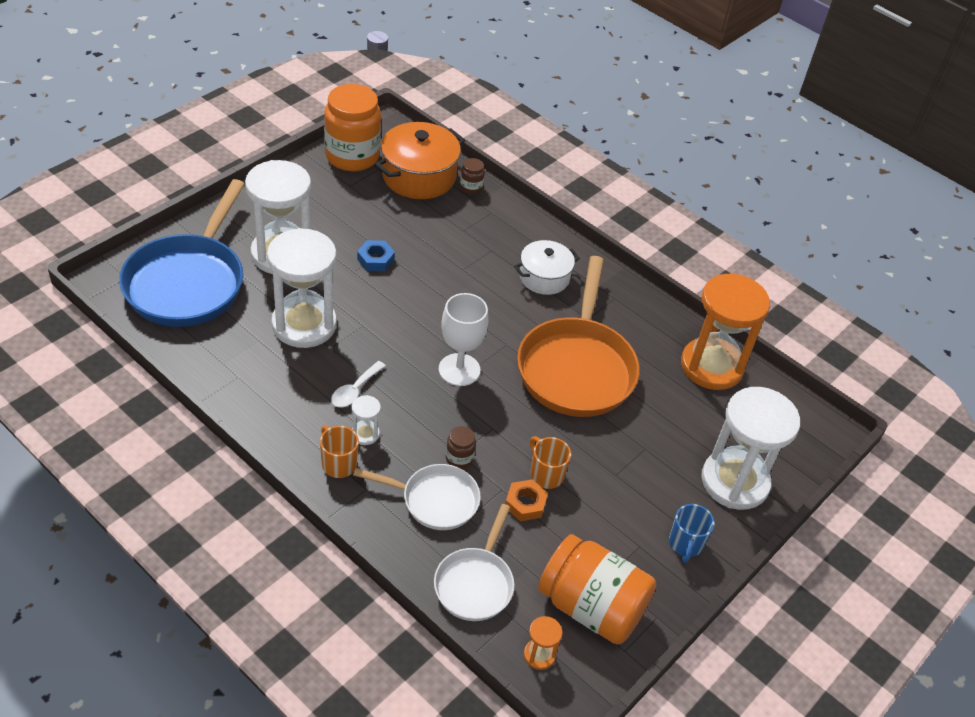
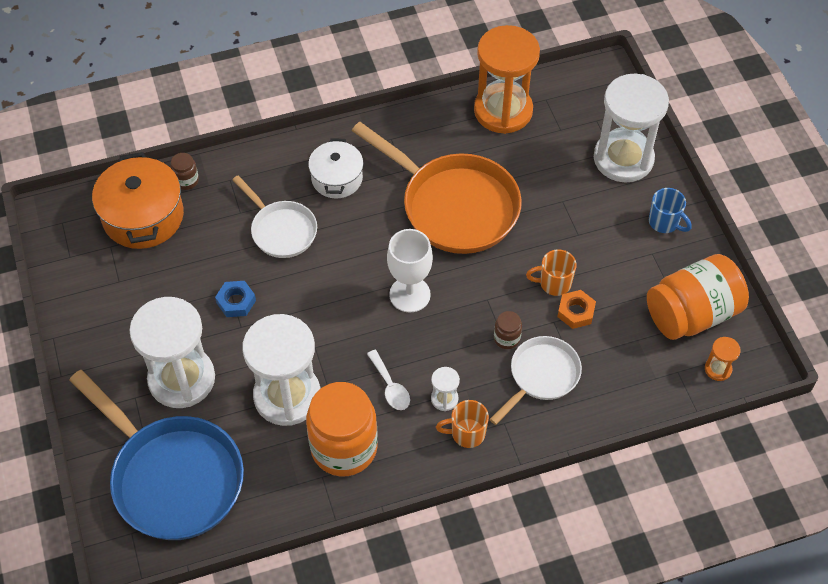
camera: 55 degrees left, 10 degrees up
(352, 156) = (77, 261): orange jar -> orange jar (344, 448)
(475, 583) = (635, 383): white pan -> white pan (281, 230)

